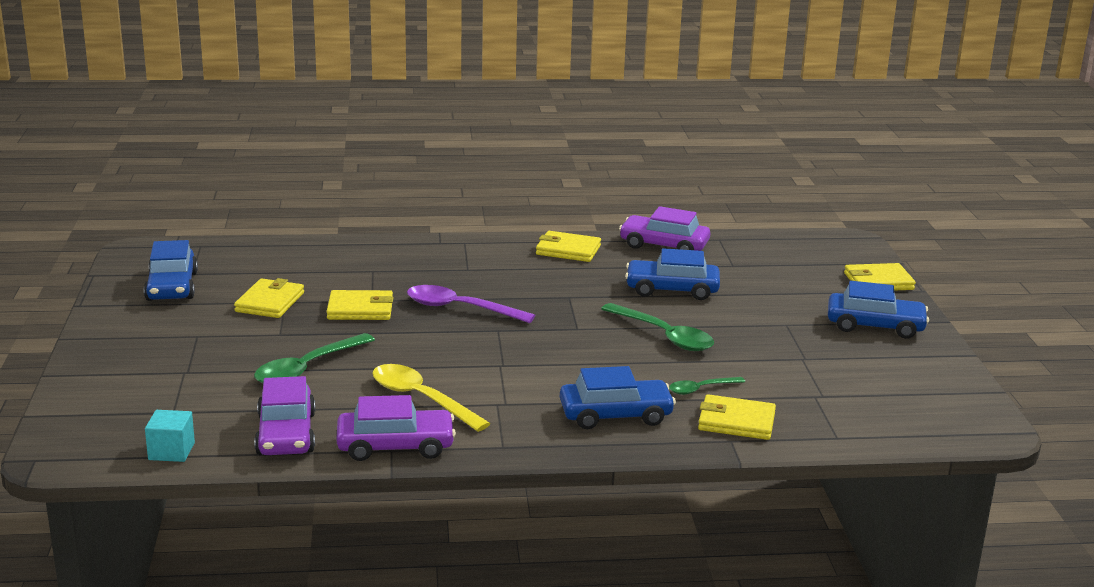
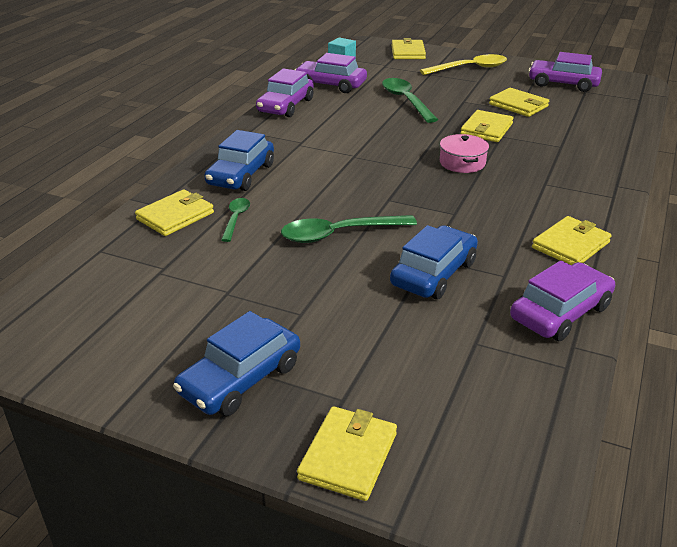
camera: 120 degrees right, 10 degrees up
(91, 406) = (408, 52): none -> yellow wallet
(172, 286) = (563, 83): blue car -> purple car
(421, 399) = (332, 122): yellow spoon -> yellow spoon (469, 68)
(460, 309) = (462, 163): purple spoon -> pink pot

